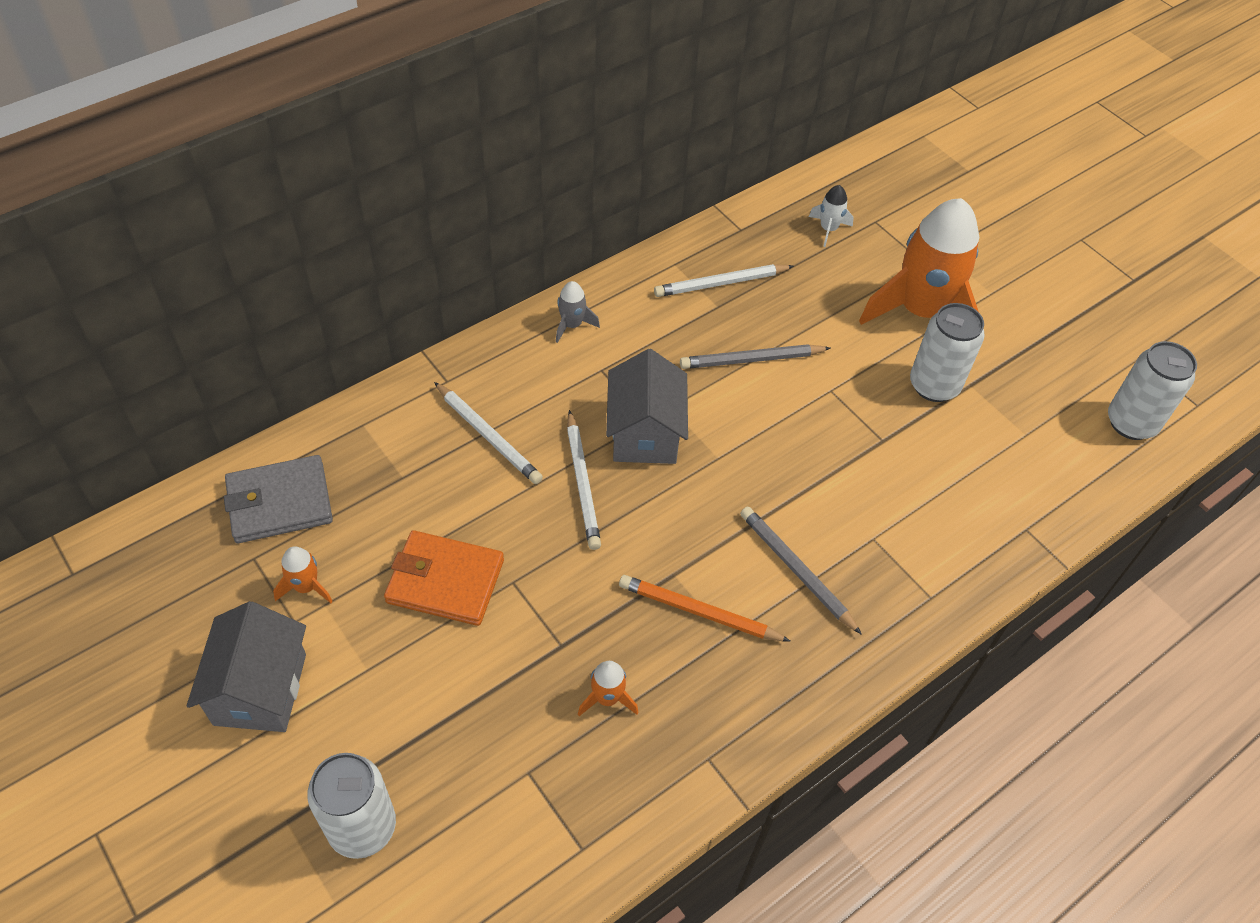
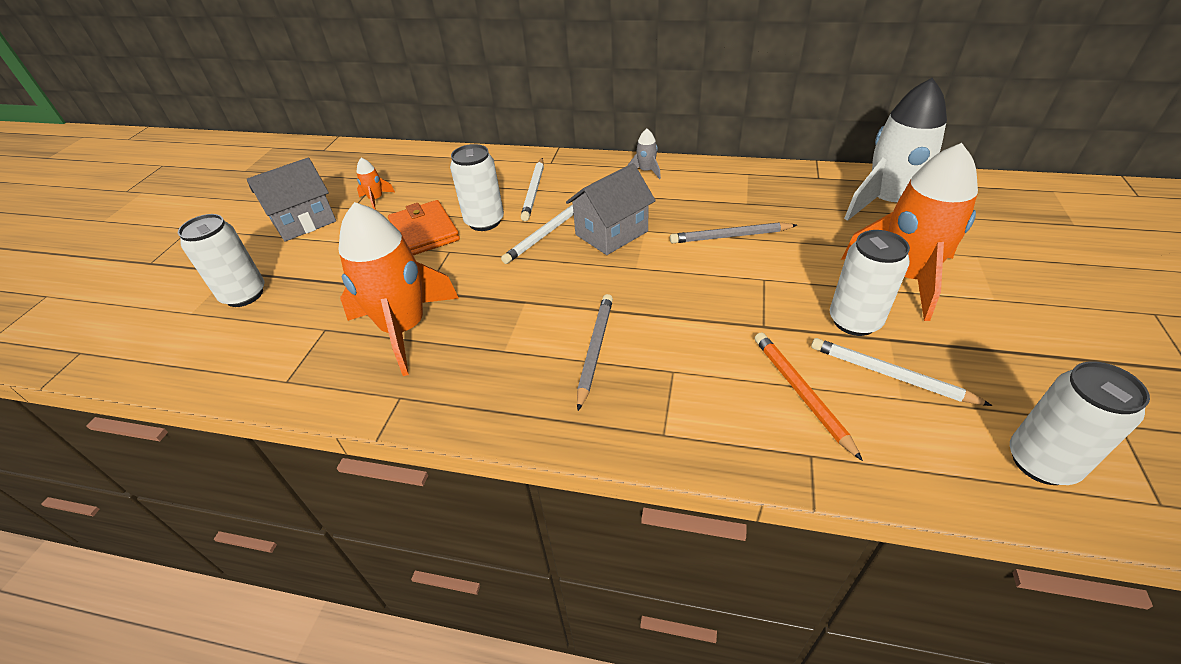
camera: 55 degrees right, 10 degrees down
(280, 503) = (417, 167): grey wallet -> none
(494, 516) = (484, 221): none -> white can
(607, 698) = (404, 328): orange rocket -> orange rocket, size x2.45
(699, 612) = (508, 327): orange pencil -> orange pencil (801, 393)
(721, 283) = (765, 194): white pencil -> white pencil (890, 375)
(751, 360) = (730, 236): grey pencil -> grey pencil turned 45 degrees counterclockwise
(828, 229) = (888, 203): white rocket -> white rocket, size x2.45

